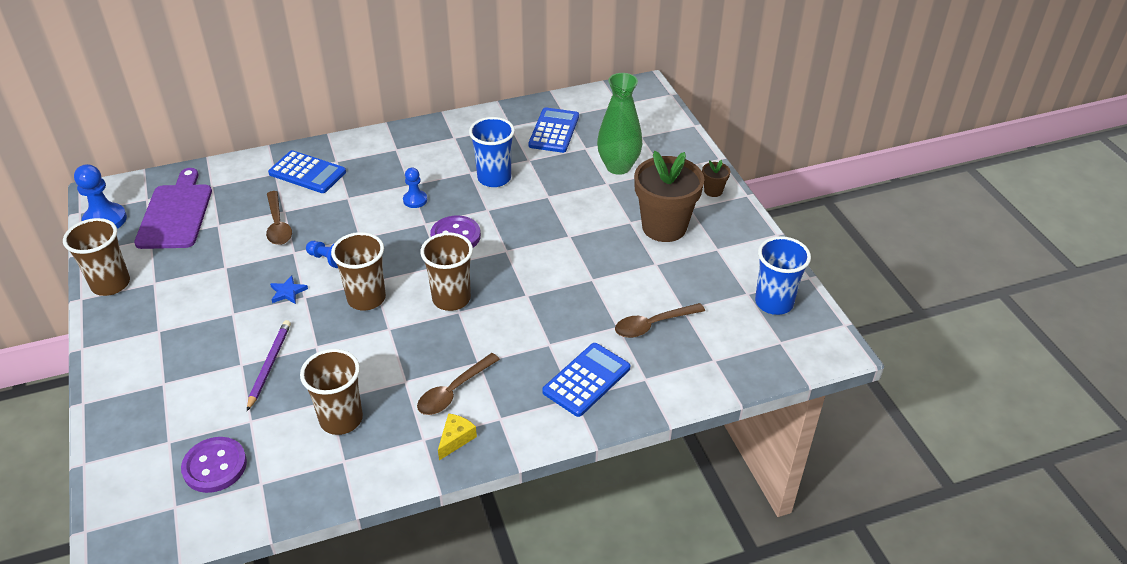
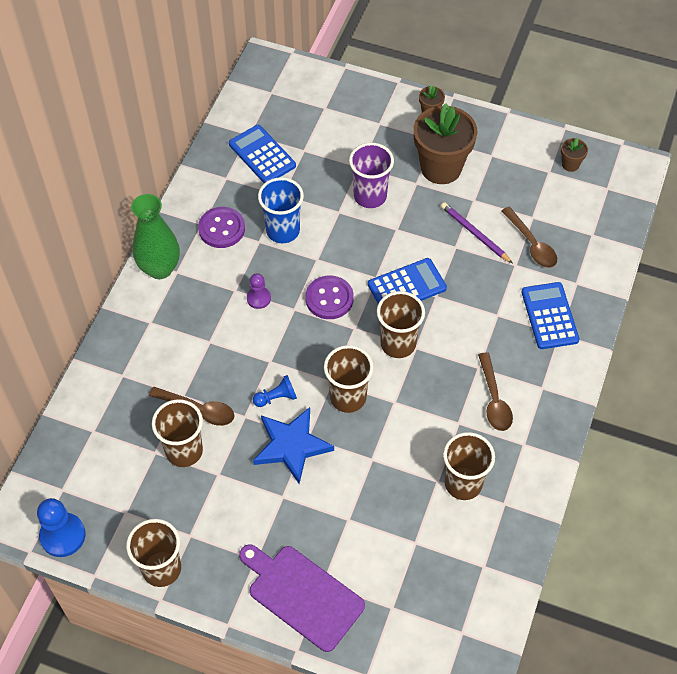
camera: 50 degrees left, 15 degrees up
(176, 213) = (107, 476): purple cutting board -> purple cutting board (302, 595)
(215, 466) = (443, 588): purple button -> purple button (221, 229)
(232, 238) = (184, 451): none -> brown cup
(269, 365) = (366, 501): purple pencil -> purple pencil (474, 234)
(288, 292) = (291, 446): blue star -> blue star, size x2.20
(307, 173) = (146, 351): blue calculator -> blue calculator (407, 286)
(415, 200) = (258, 298): blue pawn -> purple pawn
(455, 439) = (540, 425): yellow cheese -> none
(584, 204) = (370, 196): none -> purple cup
(618, 167) = (347, 146): green vase -> green vase (160, 268)
(653, 325) = (531, 244): brown spoon -> brown spoon turned 45 degrees counterclockwise
(774, 303) = (570, 164): blue cup -> brown flower pot

